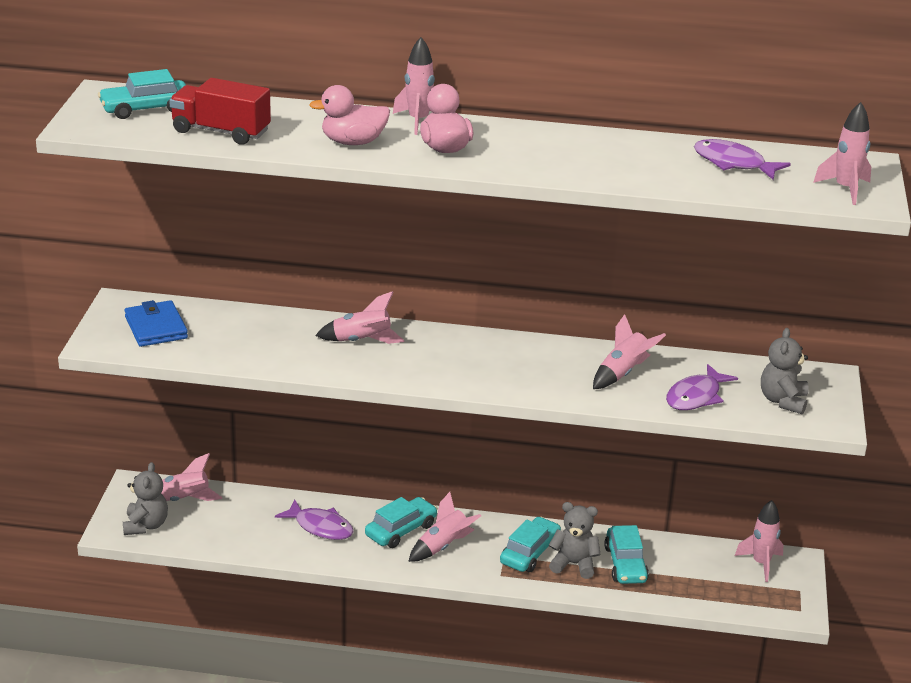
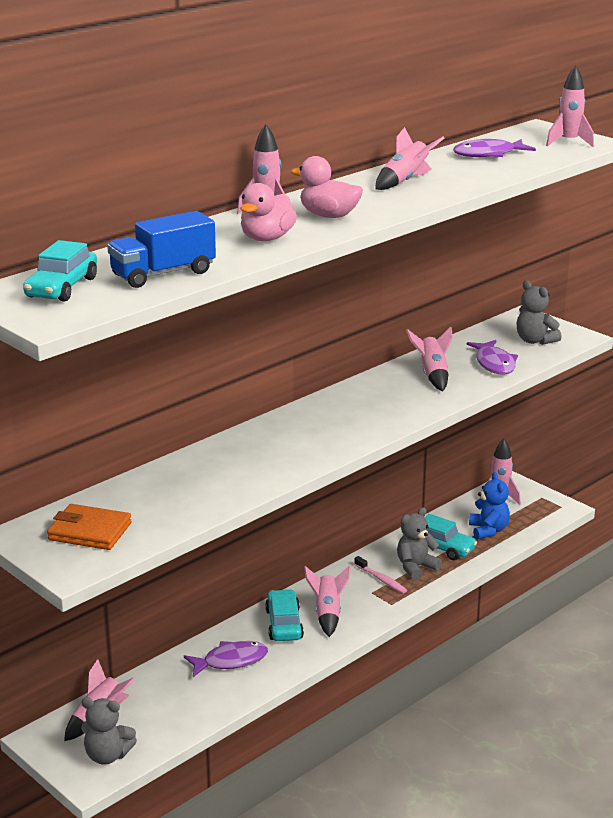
camera: 50 degrees left, 5 degrees down
(146, 525) = (107, 755): grey teddy bear -> grey teddy bear turned 150 degrees clockwise
(156, 327) = (89, 531): blue wallet -> orange wallet
(221, 131) = (163, 274): red truck -> blue truck
(362, 341) = (250, 450): pink rocket -> pink rocket (405, 181)
(530, 553) = (381, 579): turquoise car -> pink toothbrush
(692, 581) = (488, 530): none -> blue teddy bear

